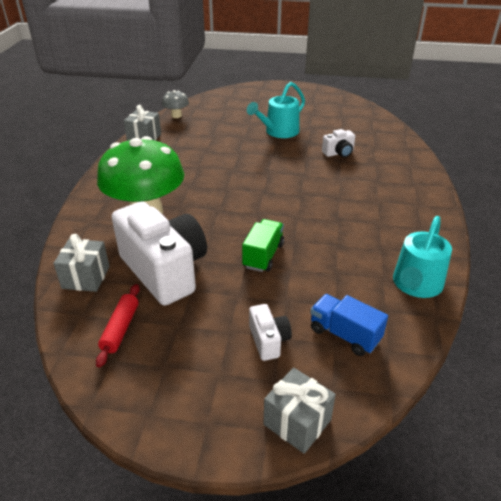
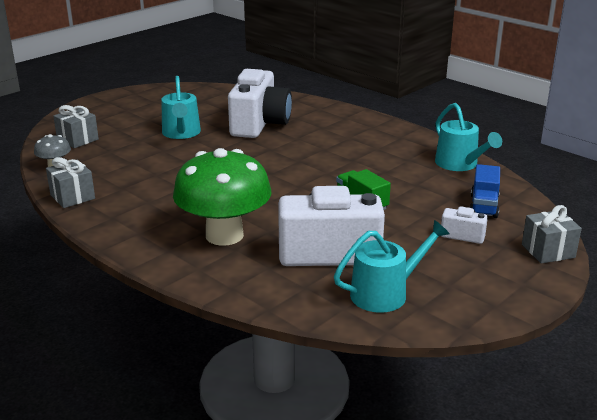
camera: 55 degrees left, 10 degrees down
(86, 277) = (291, 293): grey gift -> grey gift (78, 139)
(120, 329) = (385, 293): red rolling pin -> turquoise watering can
(339, 153) = (259, 124): white camera -> white camera, size x2.25
(344, 335) = (483, 206): blue truck -> blue truck turned 60 degrees counterclockwise

